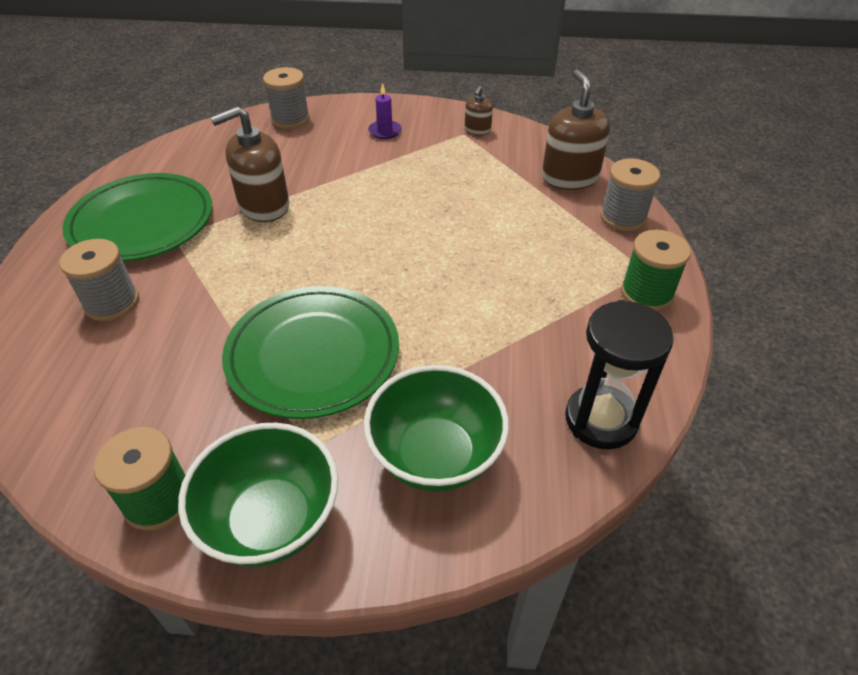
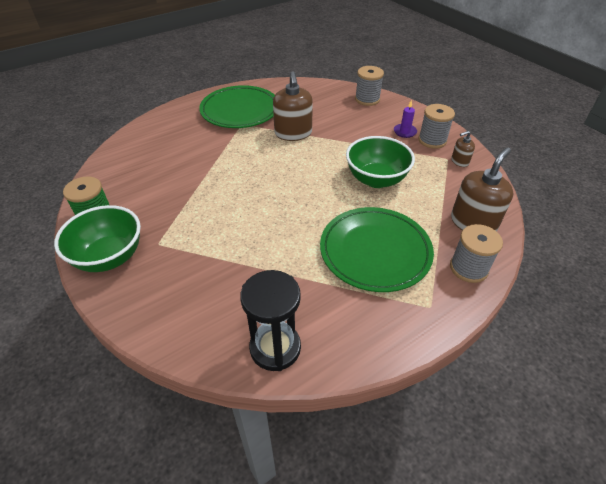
camera: 50 degrees right, 0 degrees up
(112, 303) = (185, 136): grey spool -> grey spool (432, 140)
(264, 206) = (293, 133): brown soap dispenser -> brown soap dispenser turned 120 degrees counterclockwise
(313, 355) = (213, 210): green plate -> green plate (375, 251)
(435, 456) = (189, 290): green bowl -> green bowl (376, 179)
(646, 293) = (408, 317): green spool -> none

